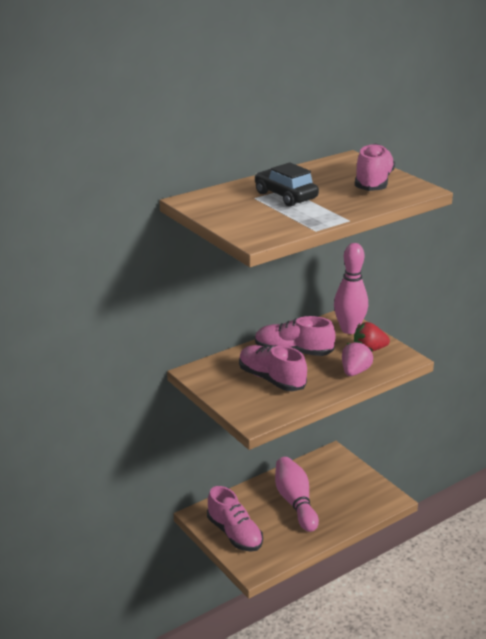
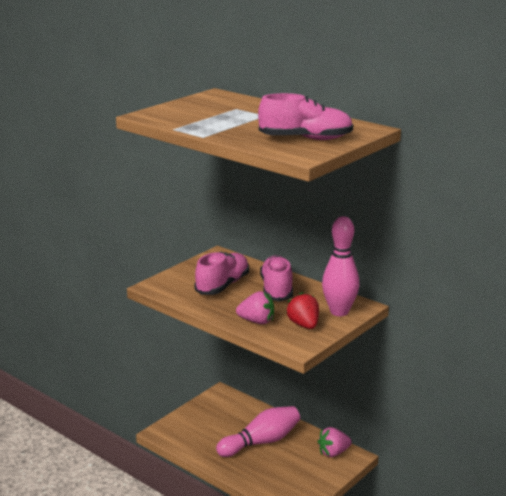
camera: 75 degrees right, 5 degrees down
(235, 534) = (203, 415): pink shoe -> none
(285, 196) = (246, 116): black car -> none
(325, 463) = (333, 453): none -> pink strawberry

